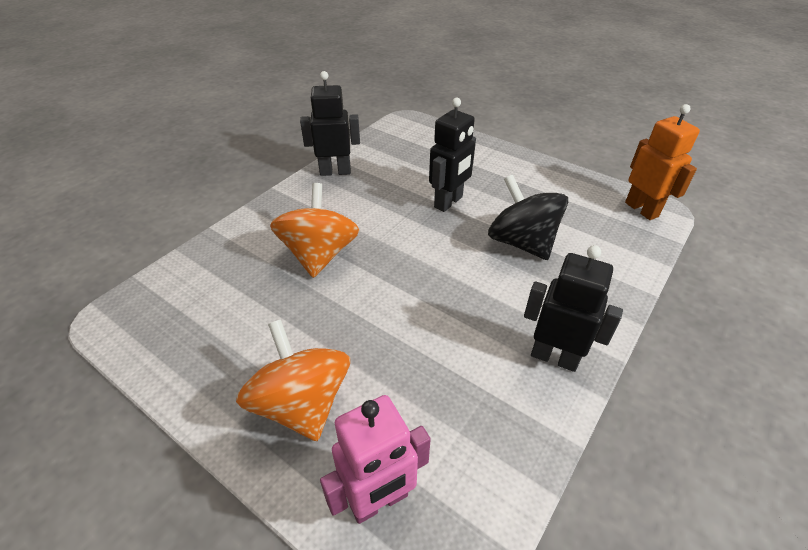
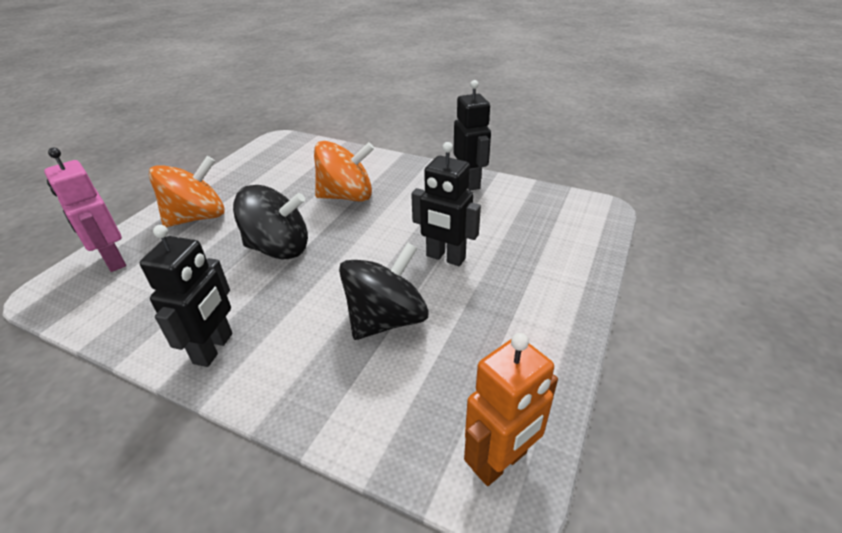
camera: 80 degrees right, 5 degrees down
(403, 312) = (279, 248): none -> black spinning top

